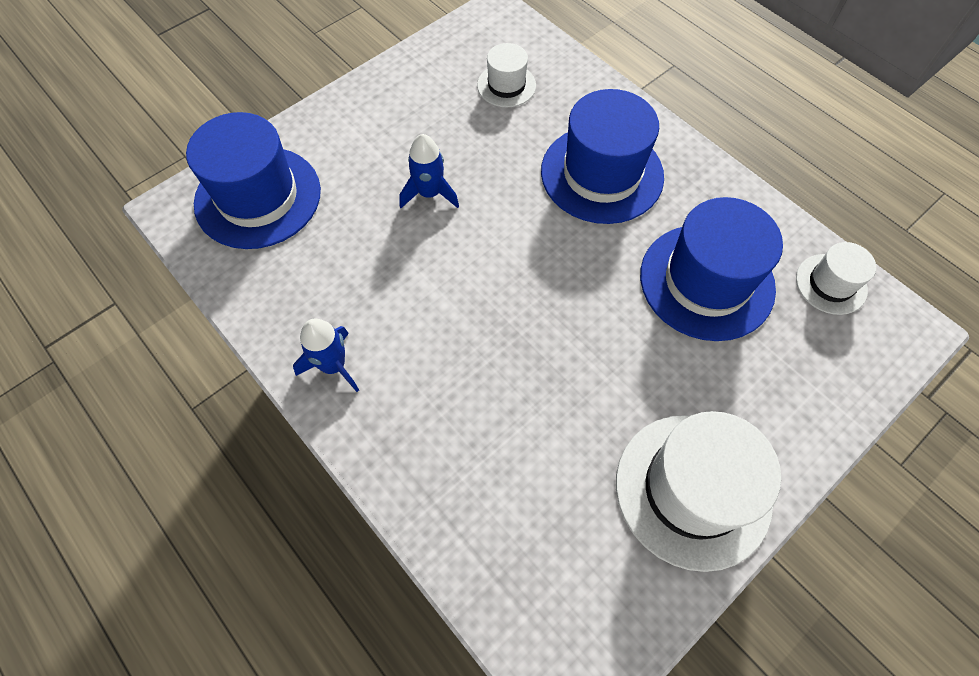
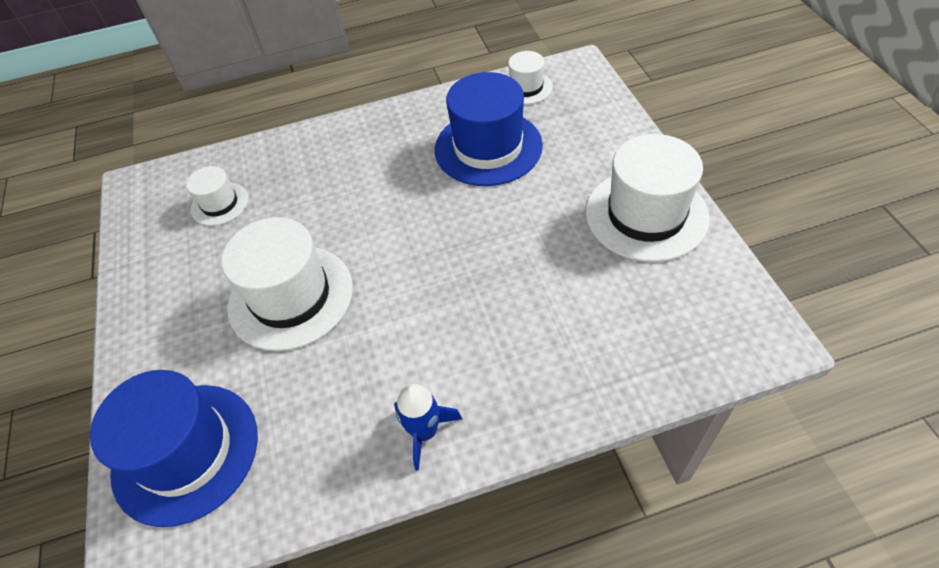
camera: 60 degrees left, 10 degrees down
(429, 193) = (290, 296): blue rocket -> white hat
(602, 174) = (356, 172): blue hat -> none

